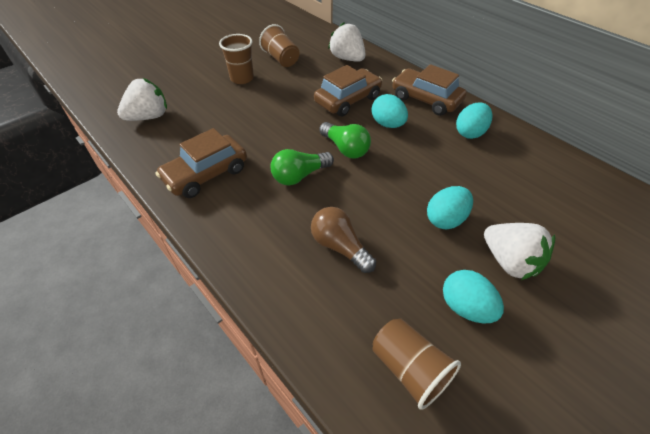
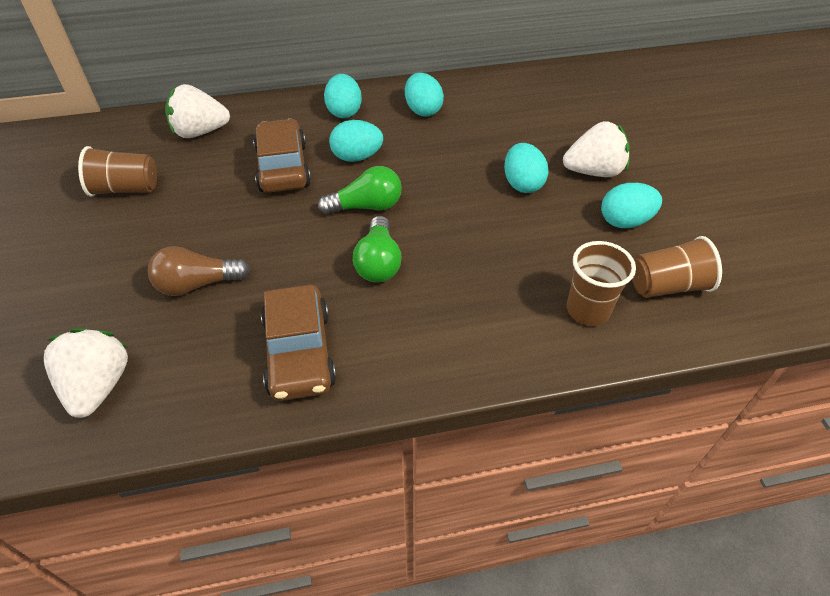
camera: 60 degrees left, 0 degrees up
(242, 78) = (124, 245): brown cup -> brown cup (587, 310)
(339, 246) = (507, 273): brown light bulb -> brown light bulb (197, 284)
(426, 99) = (344, 112): brown car -> turquoise egg

